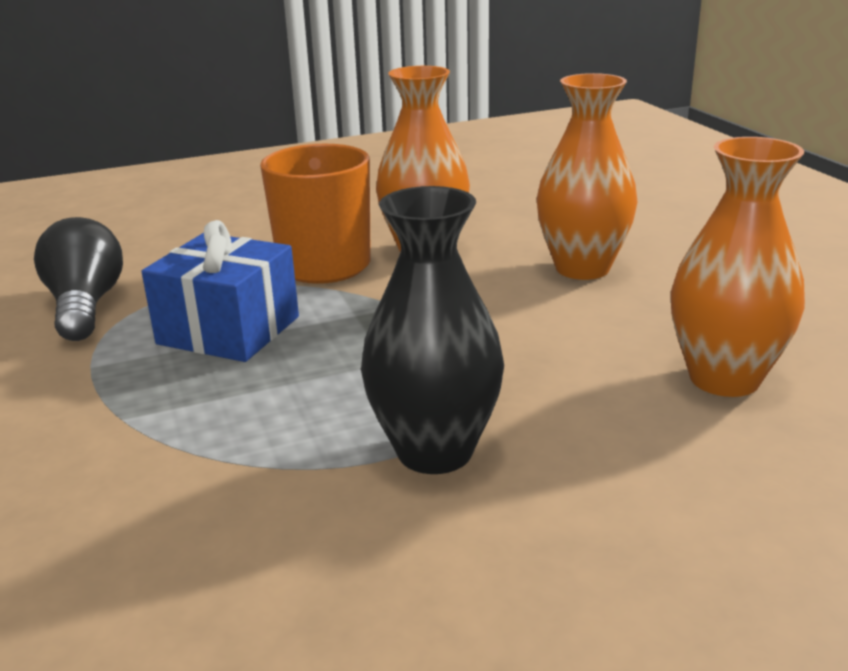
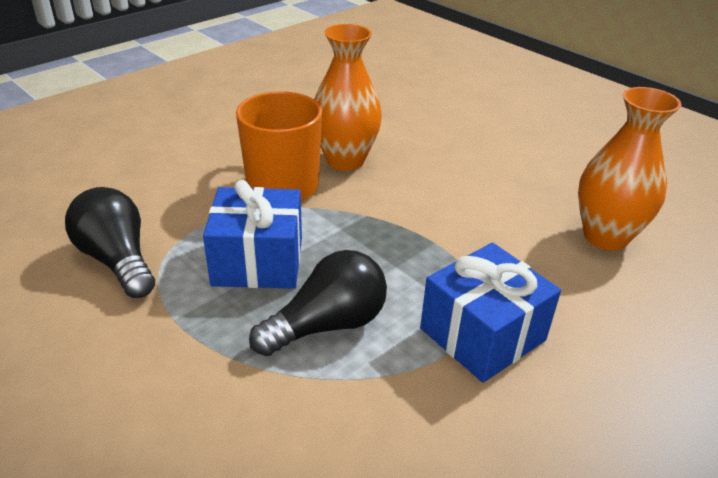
camera: 25 degrees left, 10 degrees up
(249, 403) = (327, 325): none -> black light bulb
(435, 451) = (482, 334): black vase -> blue gift
(582, 268) = (462, 160): orange vase -> none

